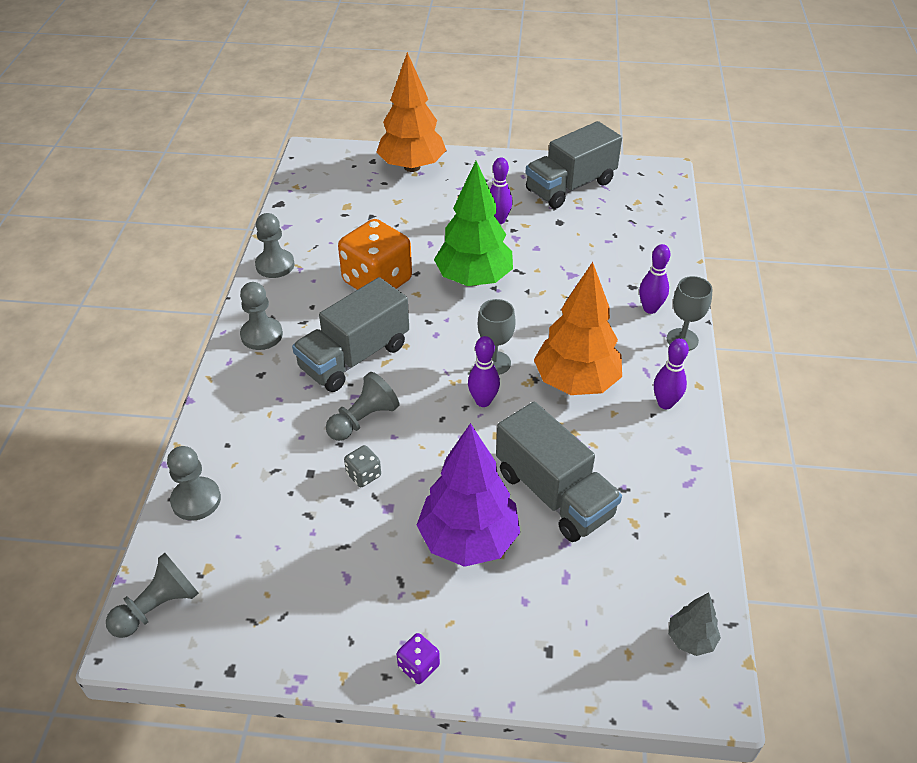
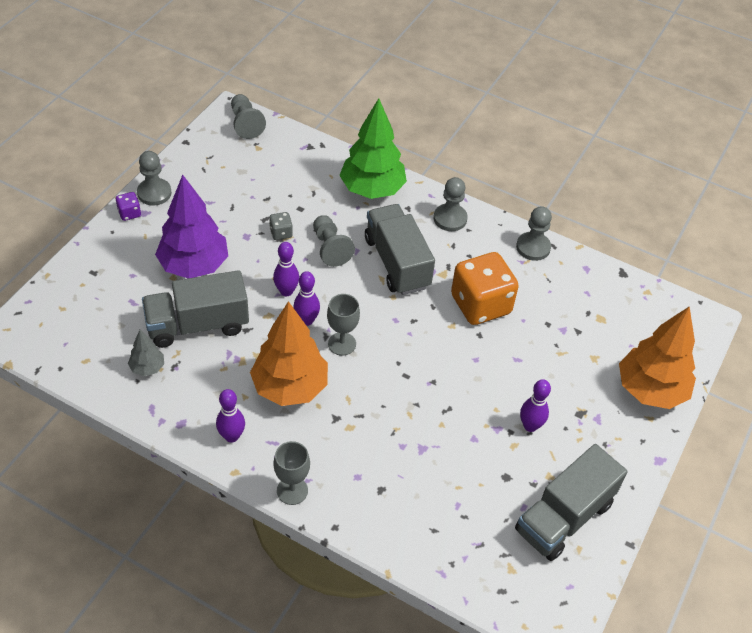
camera: 110 degrees right, 5 degrees up
(196, 500) = (312, 153): grey pawn -> grey pawn (154, 193)
(474, 279) = (451, 371): green tree -> green tree (372, 190)
(570, 186) = (564, 517): grey truck -> grey truck turned 120 degrees counterclockwise
(650, 309) = (344, 487): purple bowling pin -> purple bowling pin (286, 291)
(690, 639) = (45, 343): grey tree -> grey tree (147, 368)

